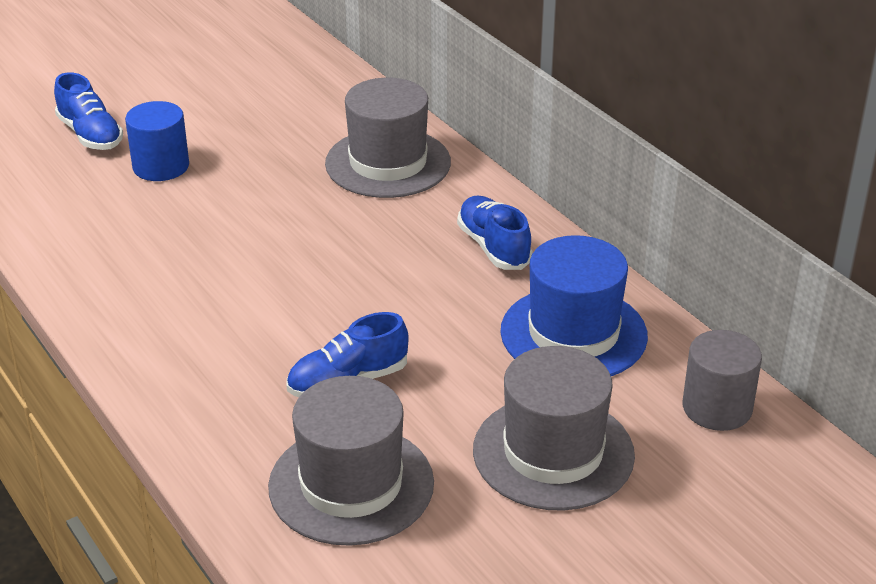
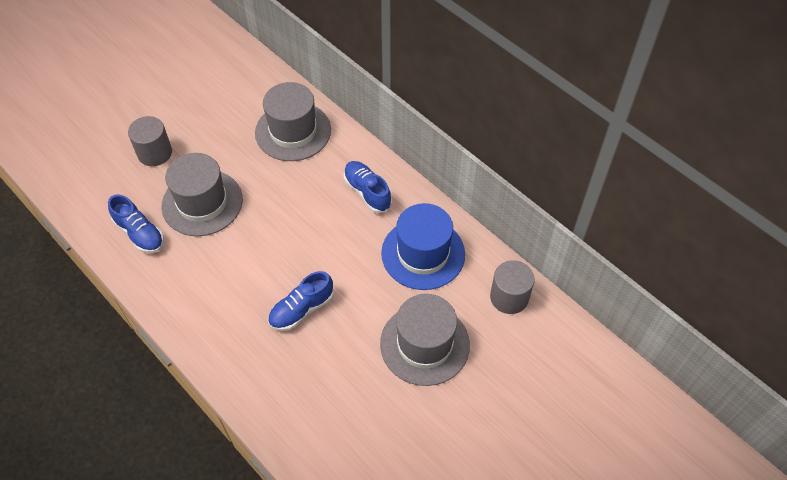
camera: 10 degrees left, 20 degrees up
(90, 135) = (104, 131): blue shoe -> blue shoe (139, 233)
(161, 166) = (155, 153): blue cylinder -> grey cylinder
(351, 484) = (317, 385): grey hat -> grey hat (202, 203)

